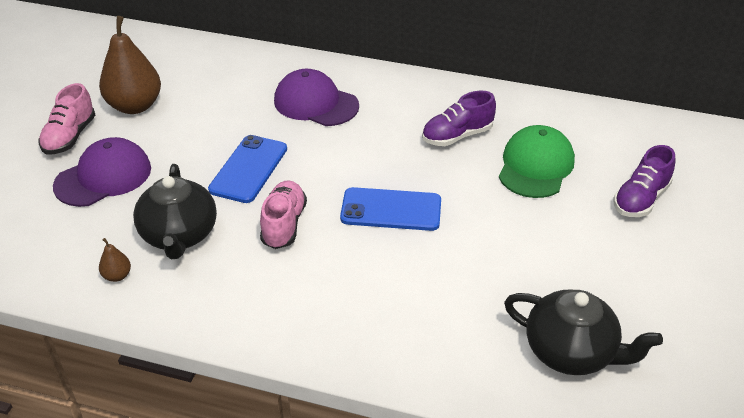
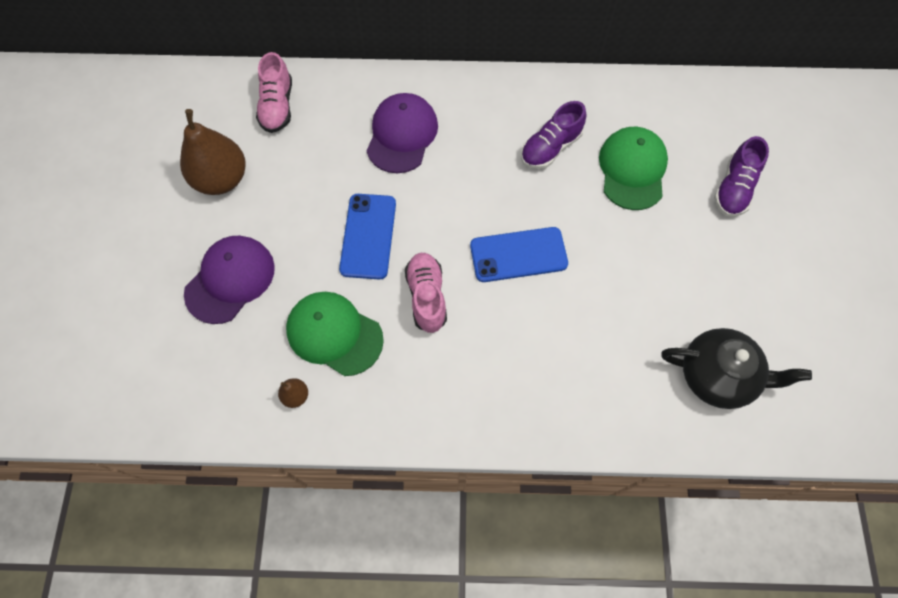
camera: 15 degrees left, 25 degrees up
(70, 137) = (173, 236): pink shoe -> pink shoe (277, 106)
(179, 235) = (334, 334): black teapot -> green cap
(316, 103) = (402, 135): purple cap -> purple cap turned 90 degrees clockwise

